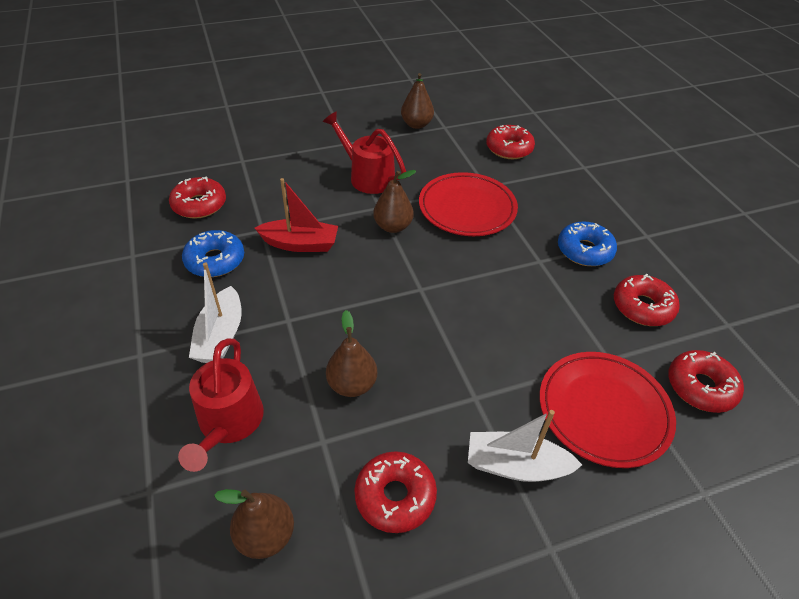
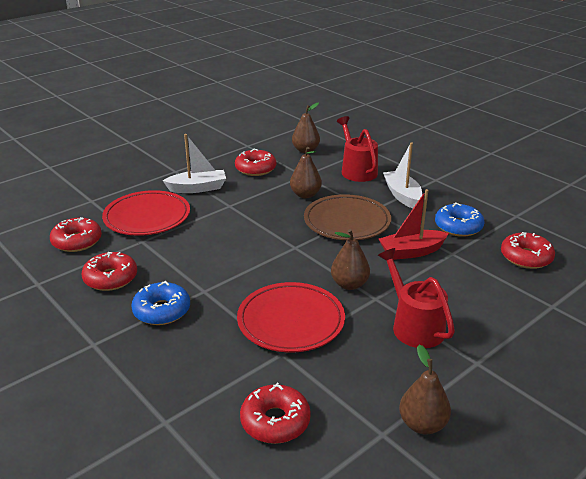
camera: 160 degrees right, 15 degrees down
(333, 310) = (347, 221): none -> brown plate
(367, 177) = (414, 326): red watering can -> red watering can turned 135 degrees counterclockwise

